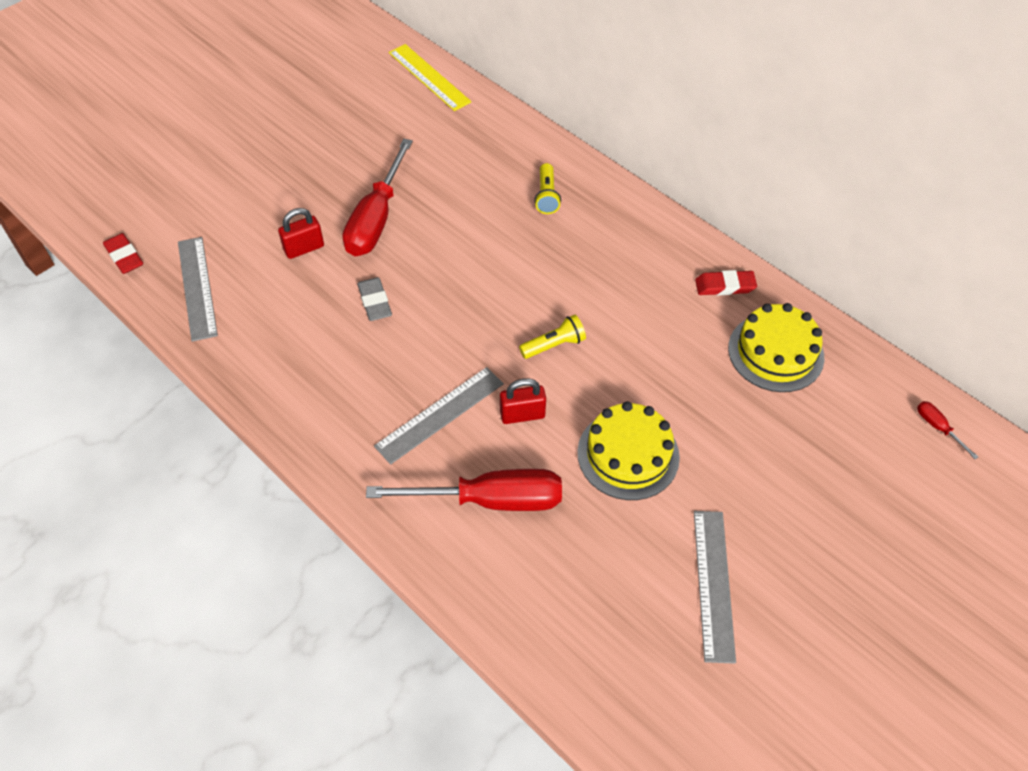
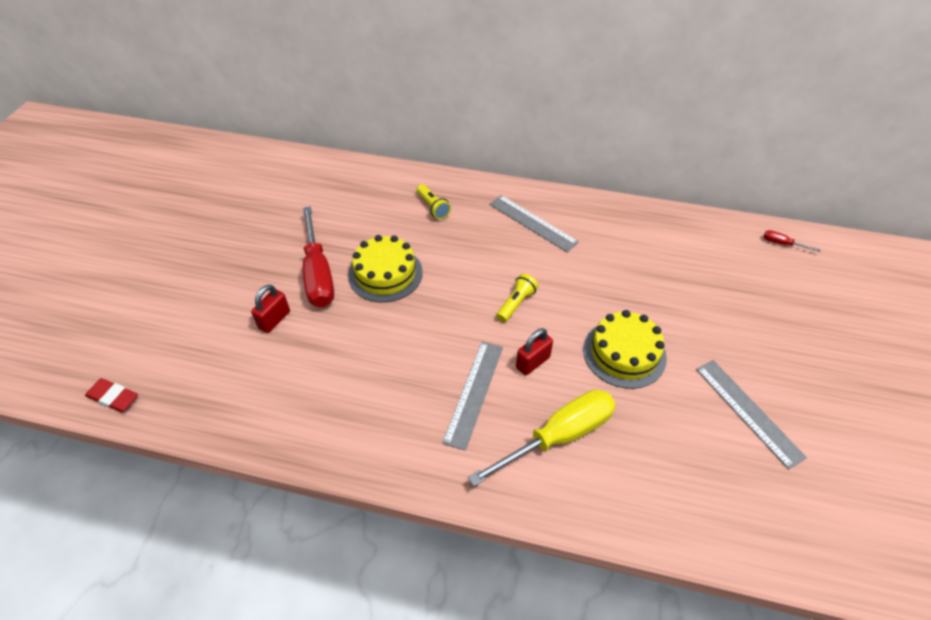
camera: 30 degrees left, 5 degrees down
(197, 287) = (201, 392): grey ruler -> grey ruler (532, 223)
(375, 302) = (361, 334): grey eraser -> none
(429, 77) = (287, 162): yellow ruler -> none
(490, 500) = (558, 436): red screwdriver -> yellow screwdriver
(725, 286) = (593, 215): red eraser -> none
(775, 352) = (657, 242): yellow cake -> yellow cake (385, 274)

